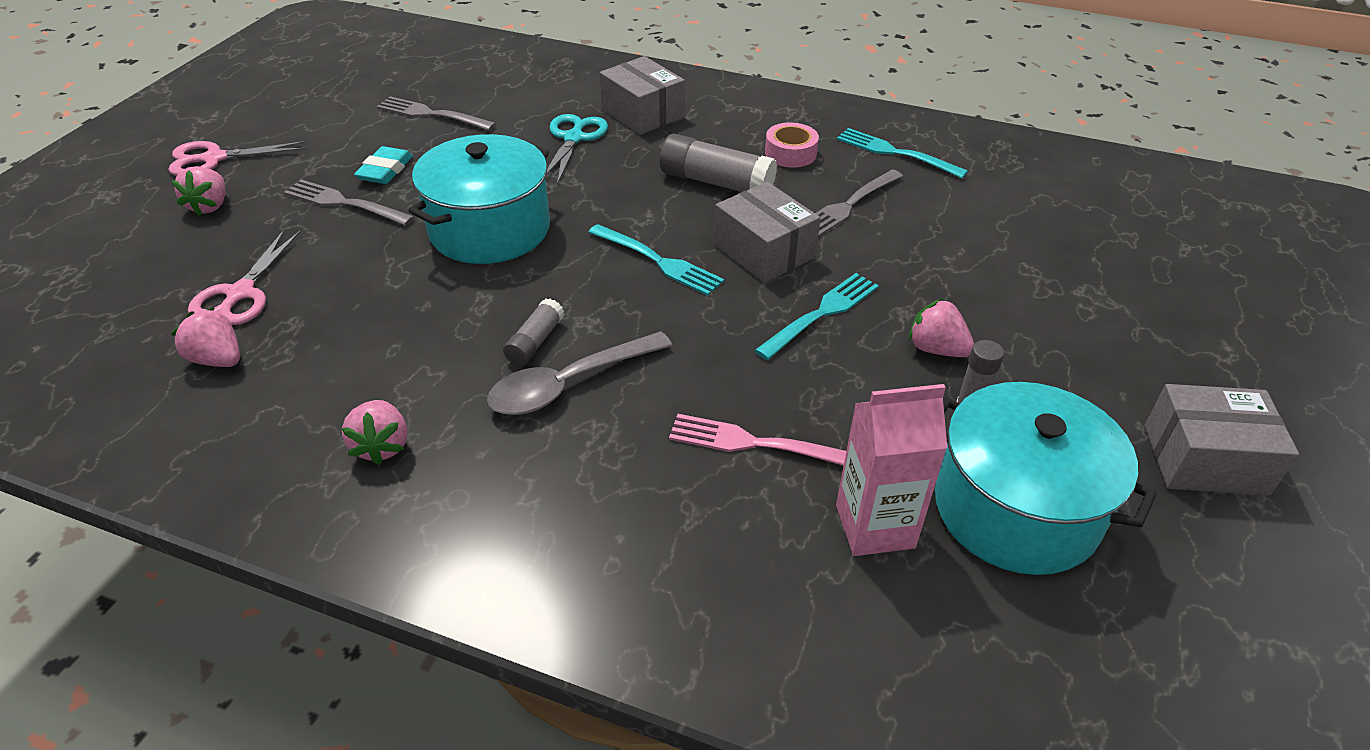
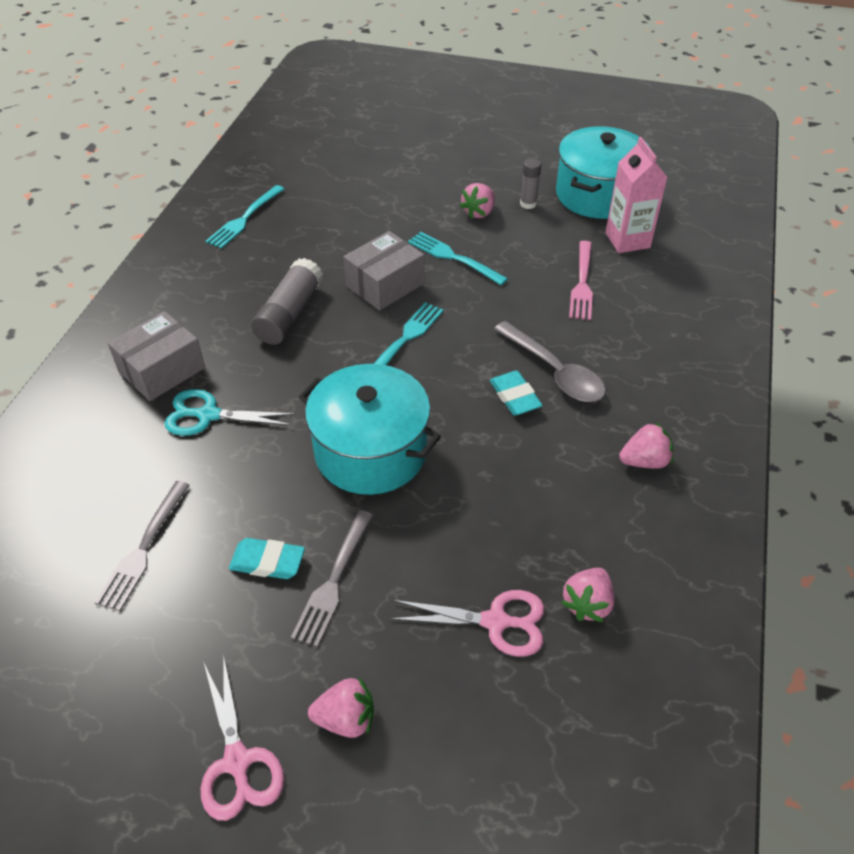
camera: 95 degrees left, 5 degrees up
(535, 342) = (515, 396): grey glue stick -> turquoise eraser
(790, 153) = (243, 273): pink tape -> none
(849, 205) = (320, 243): grey fork -> none
(1205, 459) = (543, 136): grey box -> none

